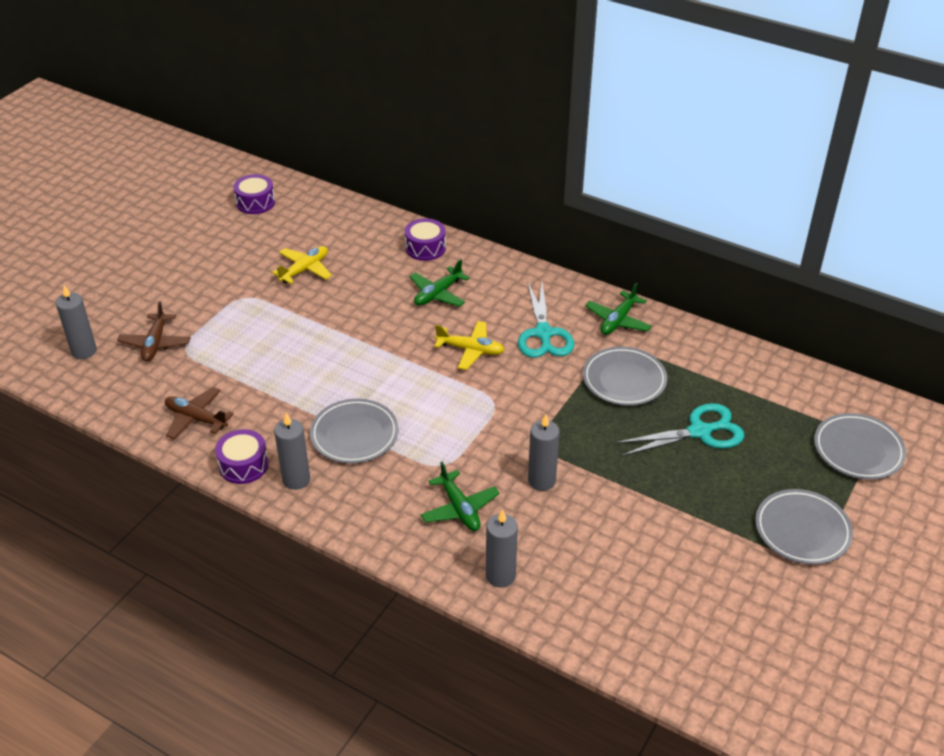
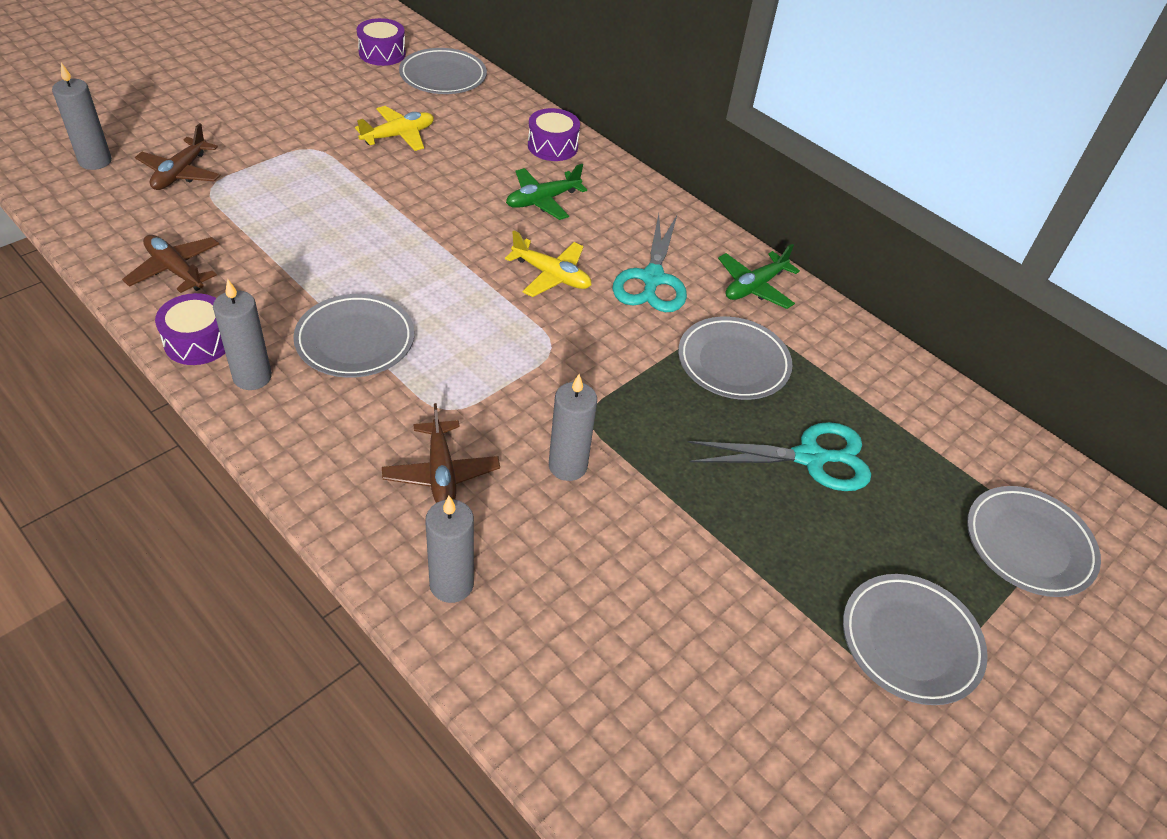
camera: 10 degrees right, 5 degrees up
(313, 210) = (443, 76): none -> grey plate
(459, 508) = (441, 473): green plane -> brown plane

